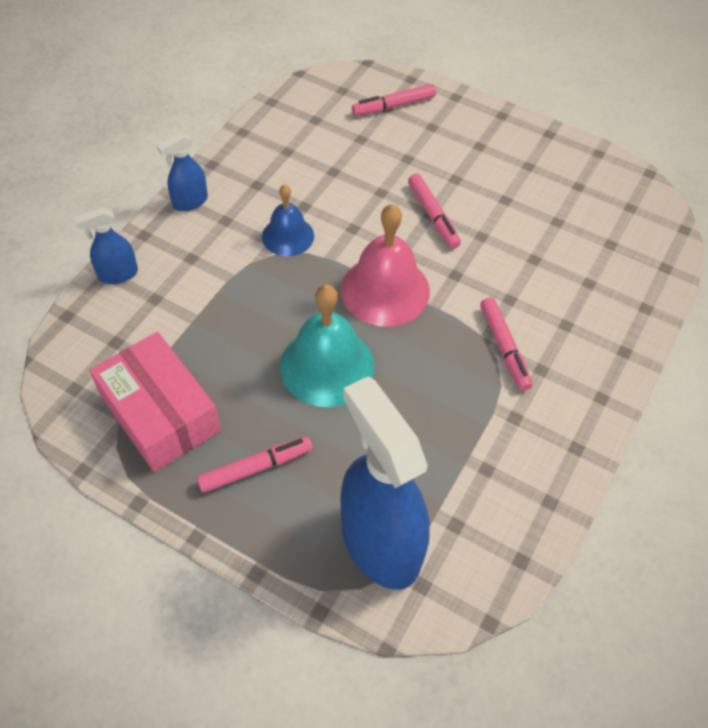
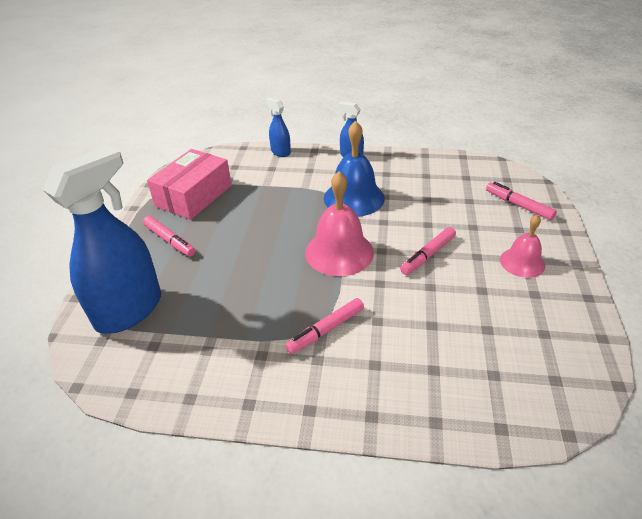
camera: 70 degrees right, 15 degrees down
(288, 236) = (354, 198): blue bell -> blue bell, size x1.64
(327, 366) = (259, 245): turquoise bell -> none
(482, 151) = (522, 262): none -> pink bell

